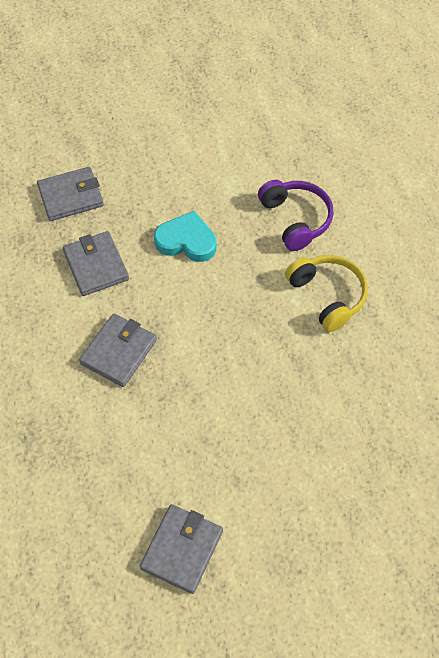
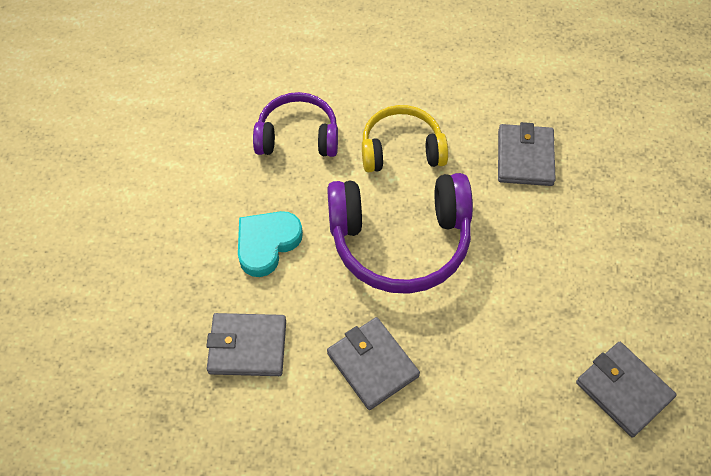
camera: 65 degrees left, 0 degrees up
(71, 196) = (133, 338): grey wallet -> grey wallet (525, 157)
(237, 329) = (400, 241): none -> purple headphones

